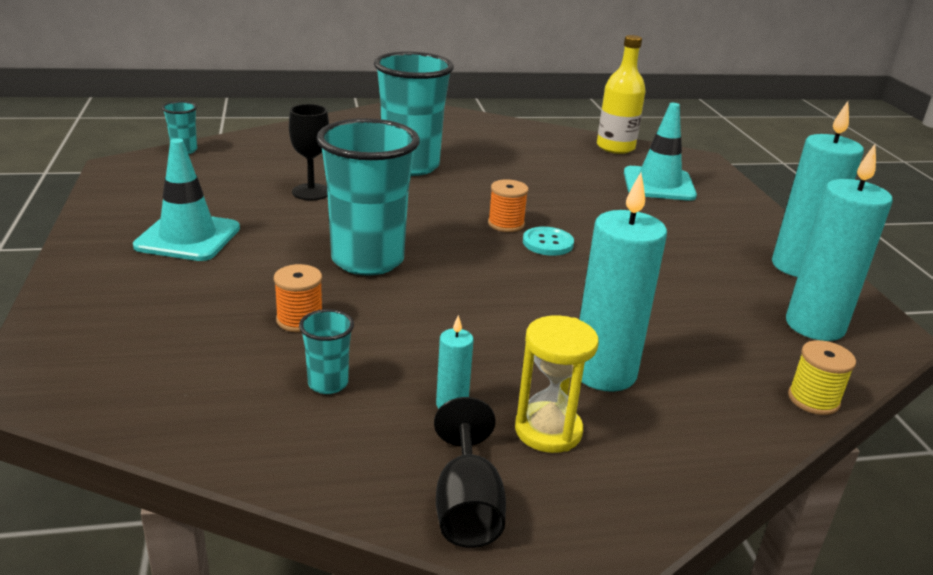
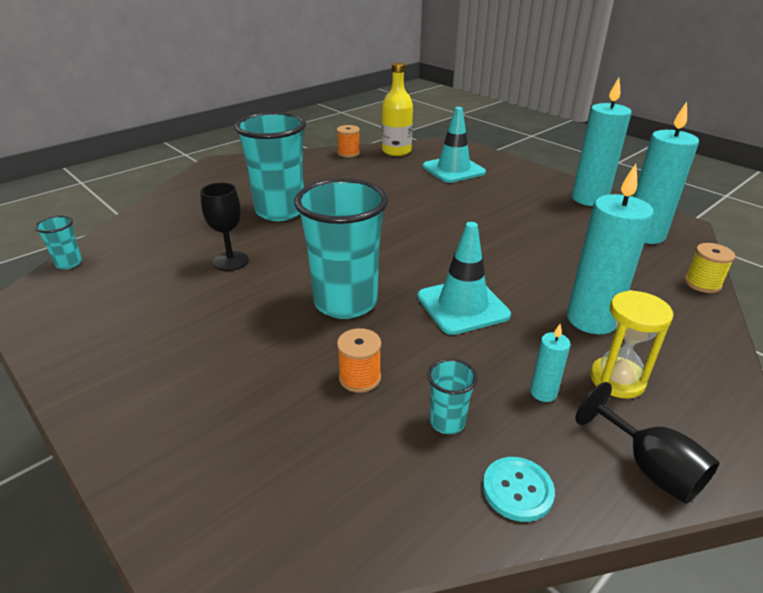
camera: 30 degrees left, 5 degrees up
(188, 237) = (175, 345): turquoise traffic cone -> turquoise traffic cone (462, 306)
(506, 224) = (401, 234): orange spool -> orange spool (348, 153)
(547, 243) = (444, 238): turquoise button -> turquoise button (517, 490)

